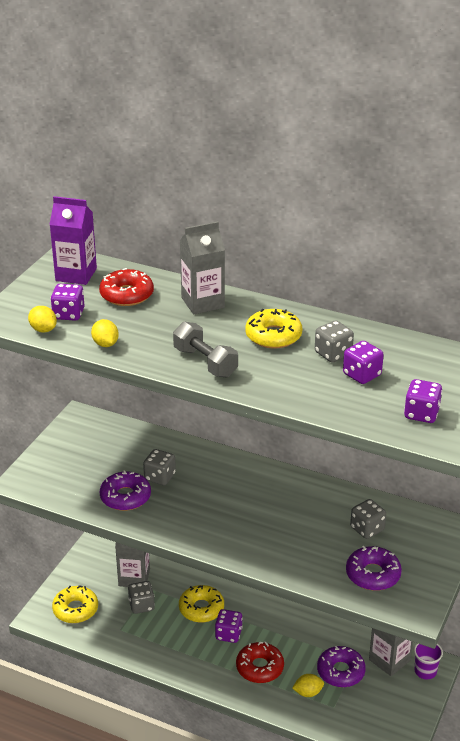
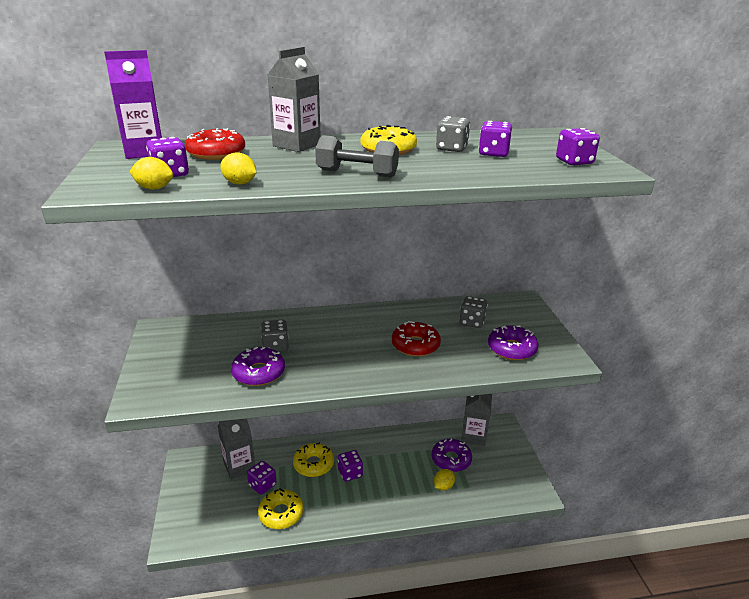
camera: 35 degrees left, 5 degrees down
(75, 609) = (205, 517): yellow donut -> yellow donut (281, 513)
(141, 605) = (262, 485): grey dice -> purple dice
(259, 667) = (394, 486): red donut -> red donut (415, 345)
(425, 671) = (501, 432): purple cup -> none

